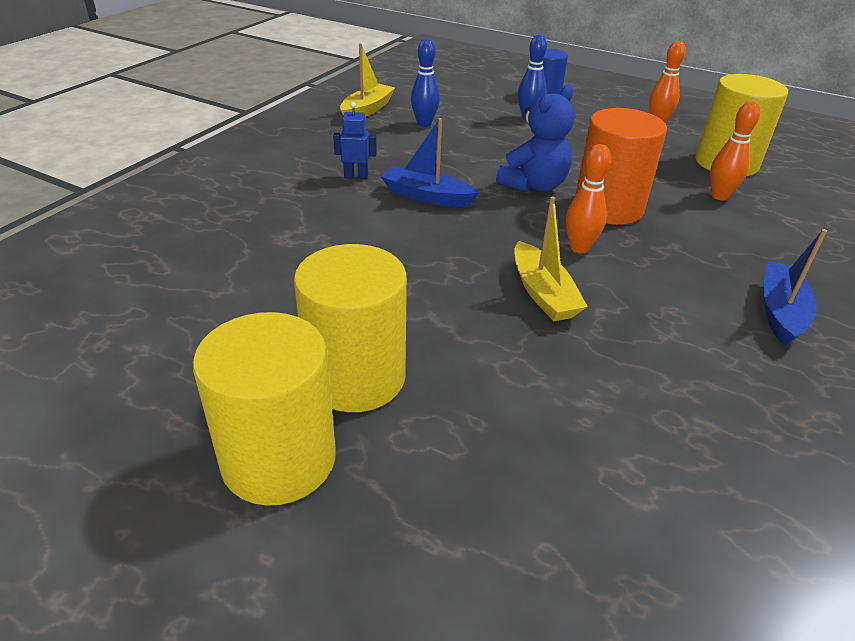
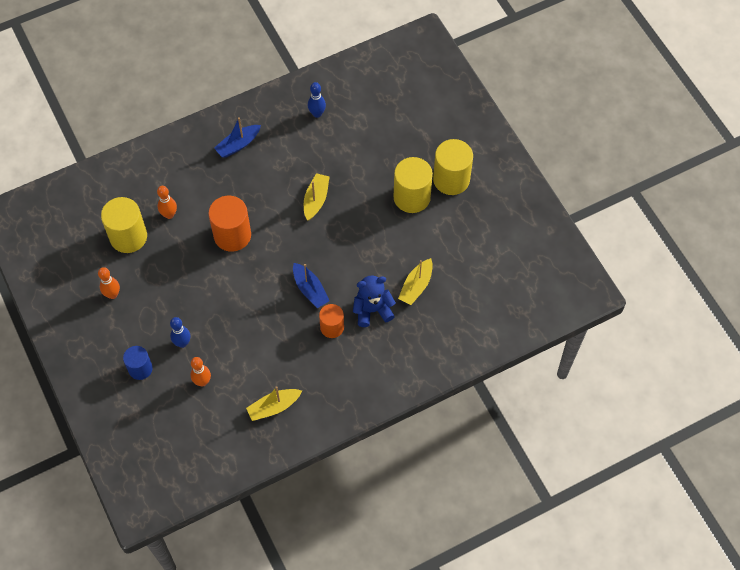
camera: 145 degrees left, 25 degrees up
(249, 254) = (416, 286): none -> yellow boat
(356, 176) = (332, 327): blue robot -> orange cylinder
(424, 124) = (252, 368): blue bowling pin -> blue bowling pin (317, 114)
(534, 185) = (249, 271): blue teddy bear -> blue teddy bear (372, 310)
(579, 248) = (275, 216): orange bowling pin -> orange bowling pin (202, 382)

